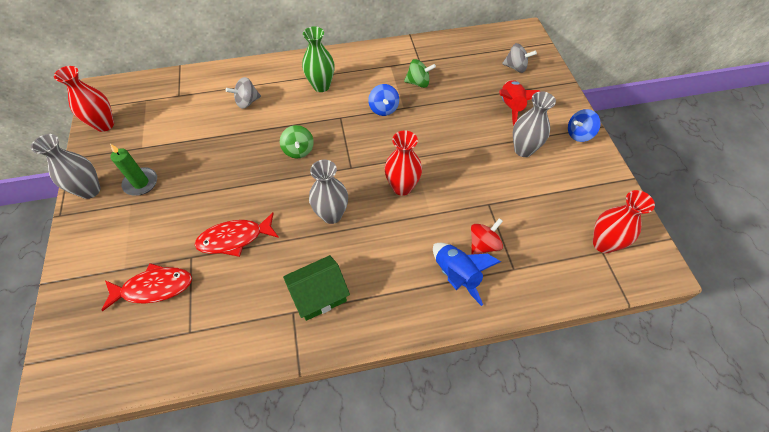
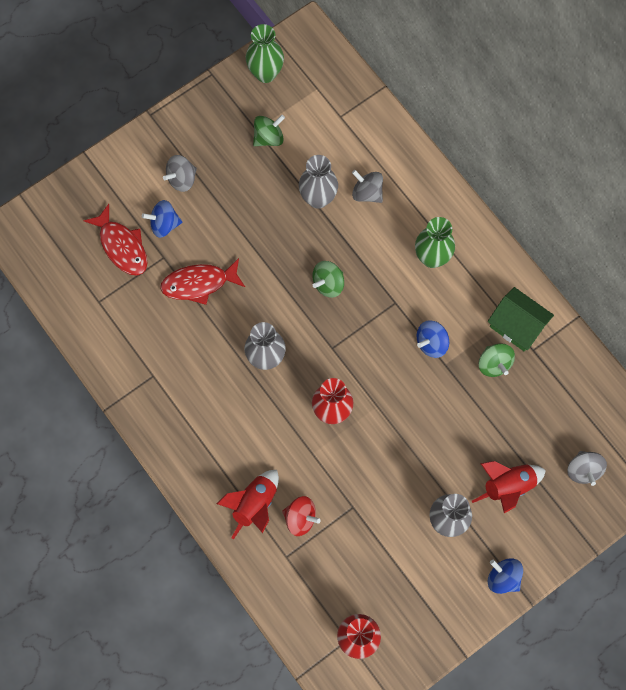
camera: 65 degrees right, 15 degrees up
(90, 190) = (187, 120): grey vase -> grey vase (318, 198)
(104, 125) = (265, 73): red vase -> green vase
(135, 214) = (182, 179): none -> grey spinning top
(141, 183) = (216, 159): green candle -> none
(155, 142) = (268, 137): none -> green spinning top
(162, 244) = (164, 224): none -> blue spinning top
(234, 238) = (199, 283): red fish -> red fish turned 60 degrees counterclockwise
(319, 295) = (178, 390): green house -> green house (516, 326)
(456, 275) = (254, 504): blue rocket -> red rocket

